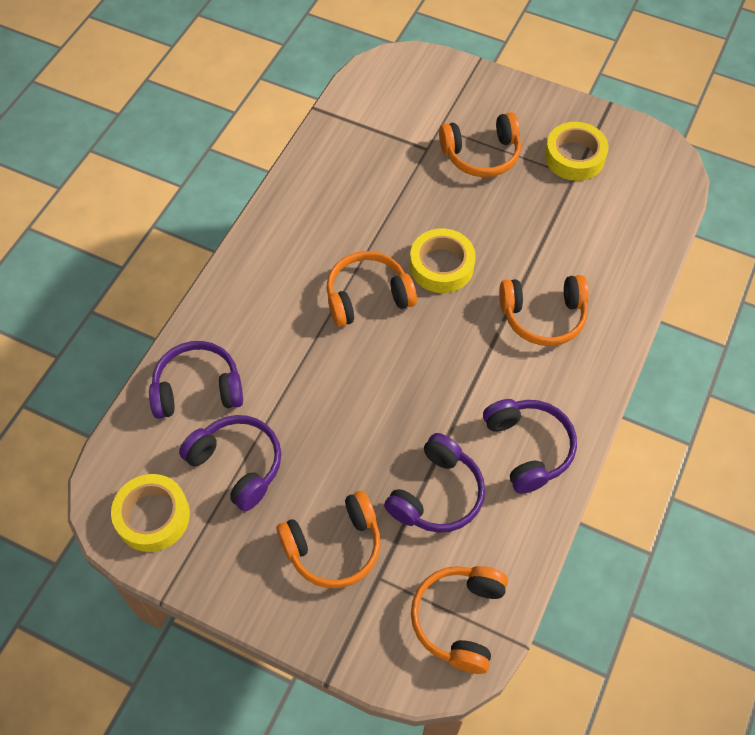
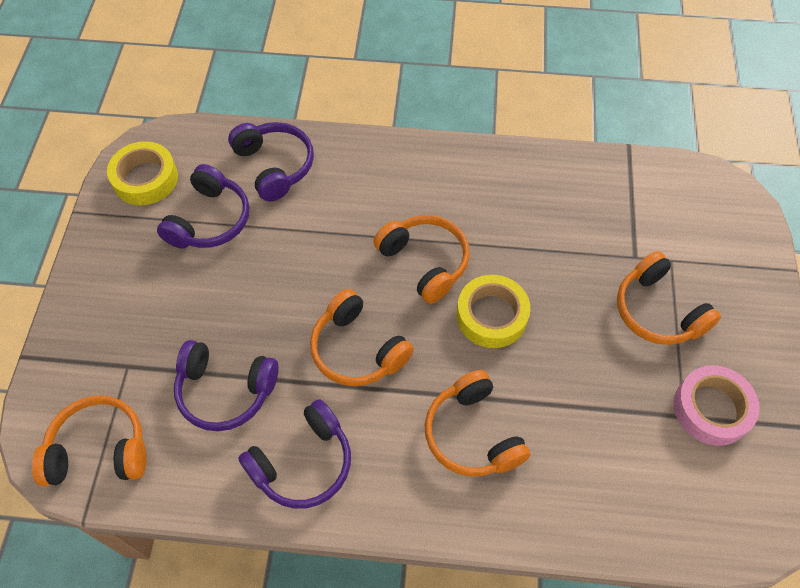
camera: 70 degrees right, 0 degrees up
(334, 546) = (149, 320): orange headphones -> orange headphones (357, 349)
(574, 157) = (711, 409): yellow tape -> pink tape

